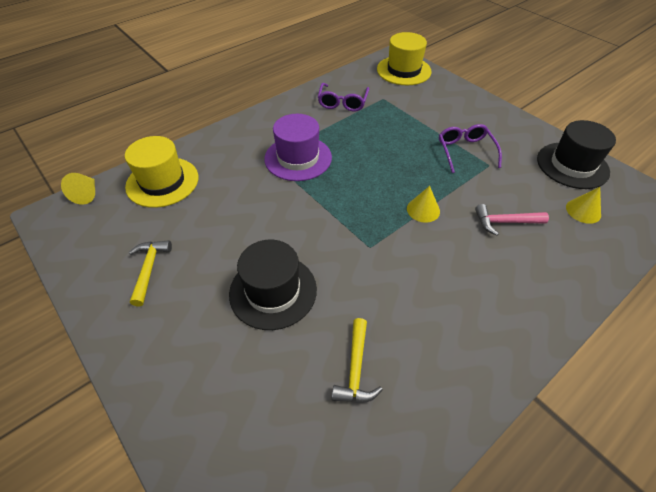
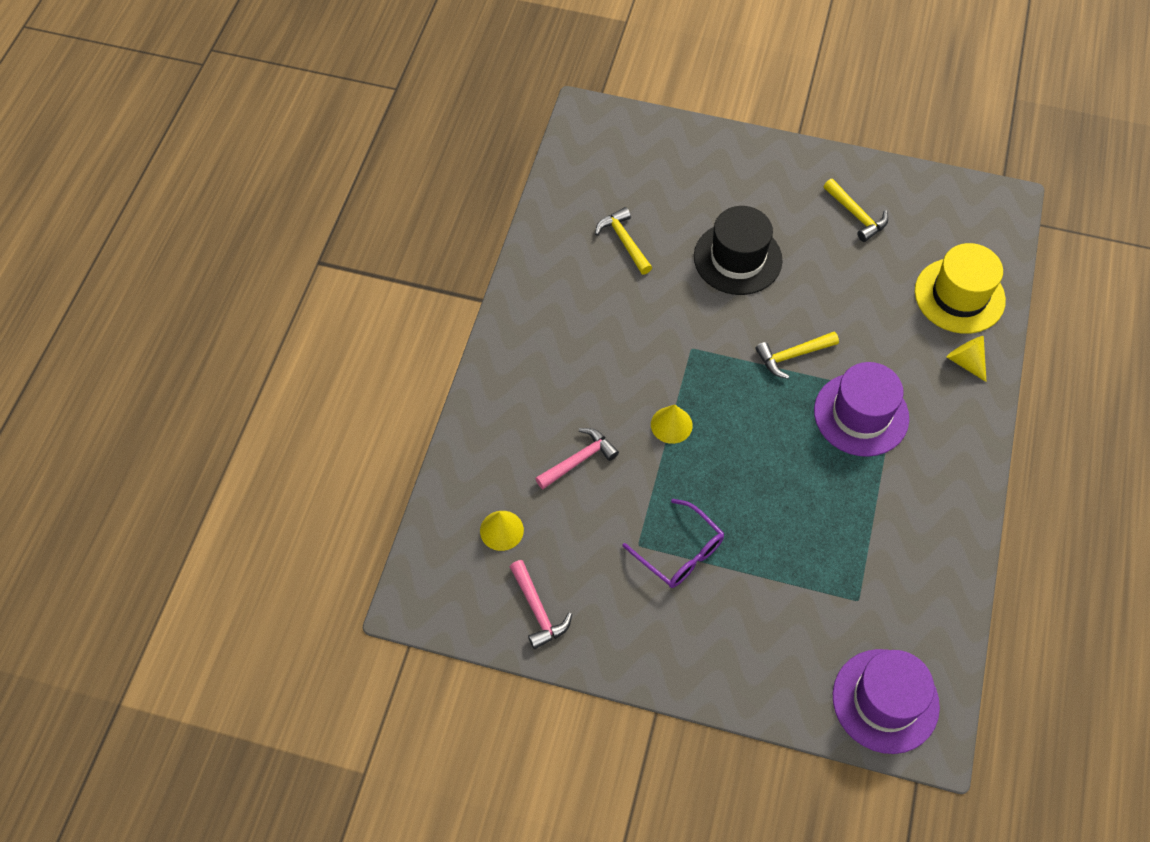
camera: 145 degrees right, 10 degrees up
(87, 194) = (1008, 240): yellow cone -> yellow cone (965, 362)
(304, 206) = (792, 356): none -> yellow hammer
(342, 102) = (903, 552): purple glasses -> none
(403, 70) = (885, 701): yellow hat -> purple hat
(572, 165) = (538, 610): black hat -> pink hammer

